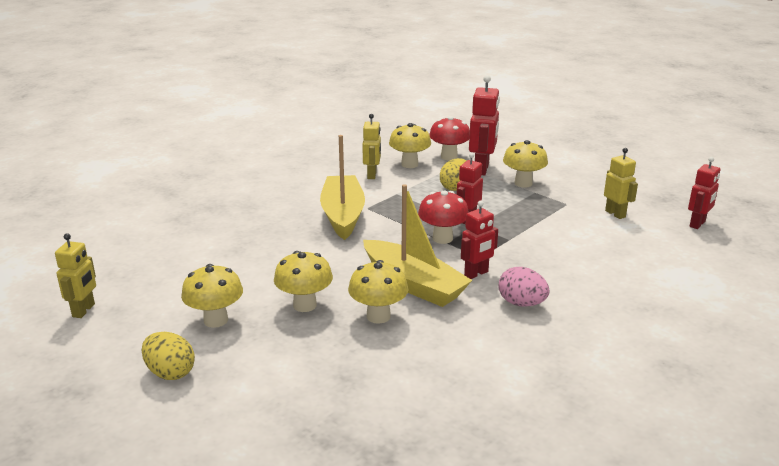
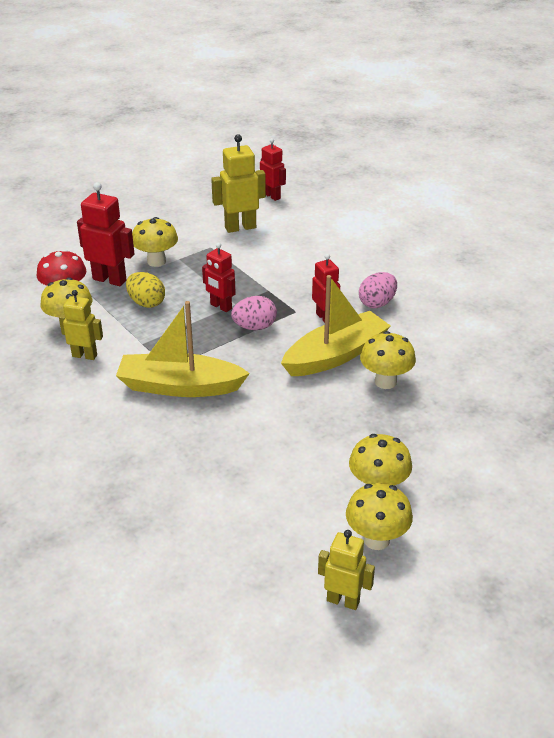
camera: 80 degrees left, 10 degrees up
(170, 372) = (463, 519): yellow egg -> none
(305, 305) = (360, 425): yellow mushroom -> yellow mushroom (376, 539)
(442, 238) = (254, 327): red mushroom -> pink egg
(615, 214) = (240, 227): yellow robot -> yellow robot, size x1.52

